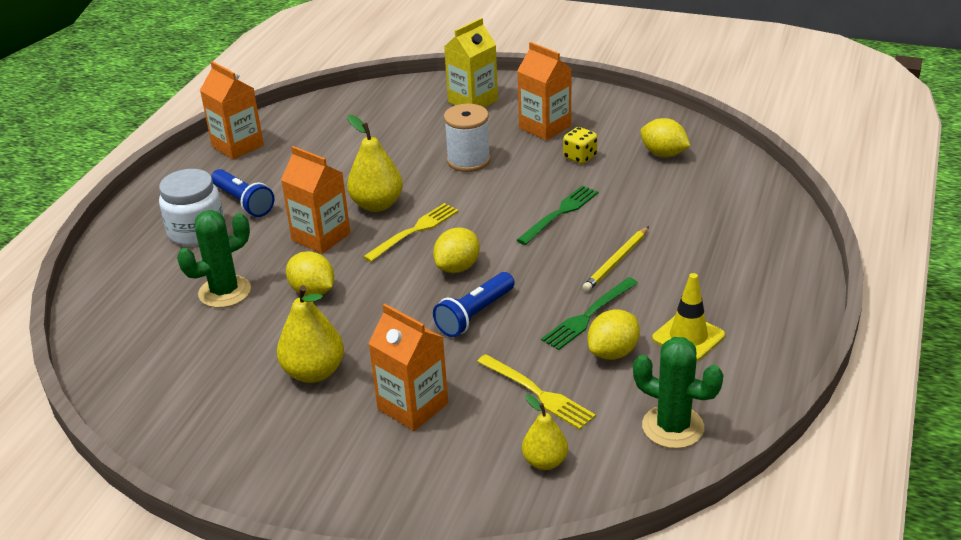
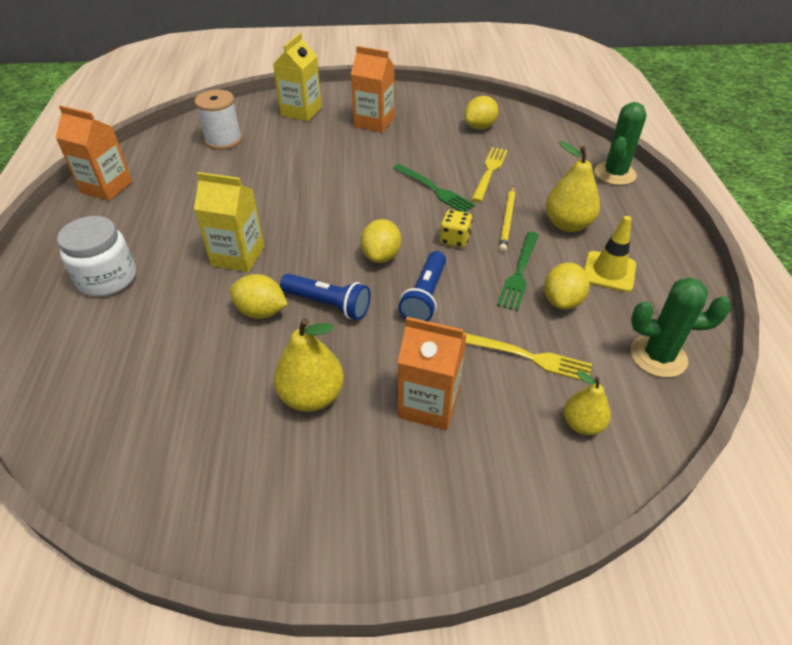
camera: 25 degrees left, 10 degrees up
(224, 292) = (171, 334): green cactus -> green cactus (614, 174)
(243, 202) = (141, 239): blue flashlight -> blue flashlight (328, 304)
(321, 237) = (238, 256): orange carton -> yellow carton
(377, 205) = (273, 215): yellow pear -> yellow pear (567, 224)
(414, 231) = (322, 231): yellow fork -> yellow fork (489, 172)
(468, 160) = (329, 160): white spool -> white spool (223, 140)
(560, 213) = (434, 190): green fork -> green fork turned 120 degrees clockwise
(580, 157) = (418, 141): yellow dice -> yellow dice (454, 239)
(663, 154) = (480, 127): yellow lemon -> yellow lemon turned 60 degrees counterclockwise

